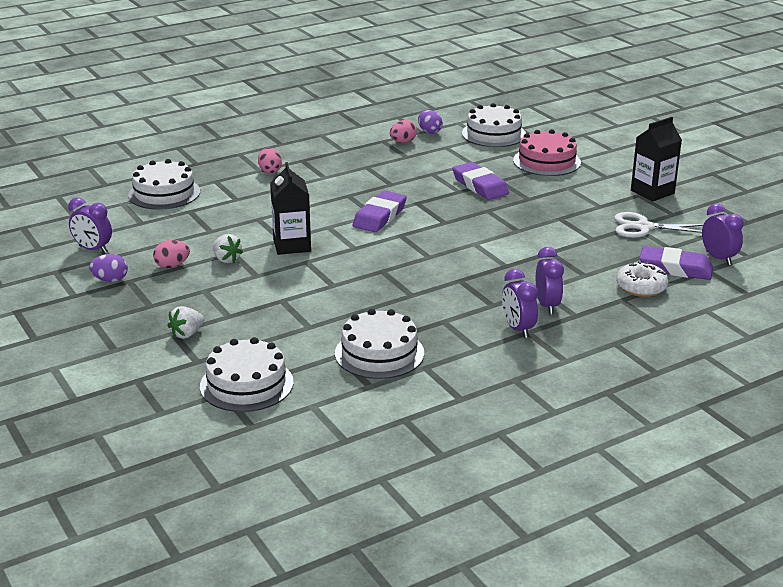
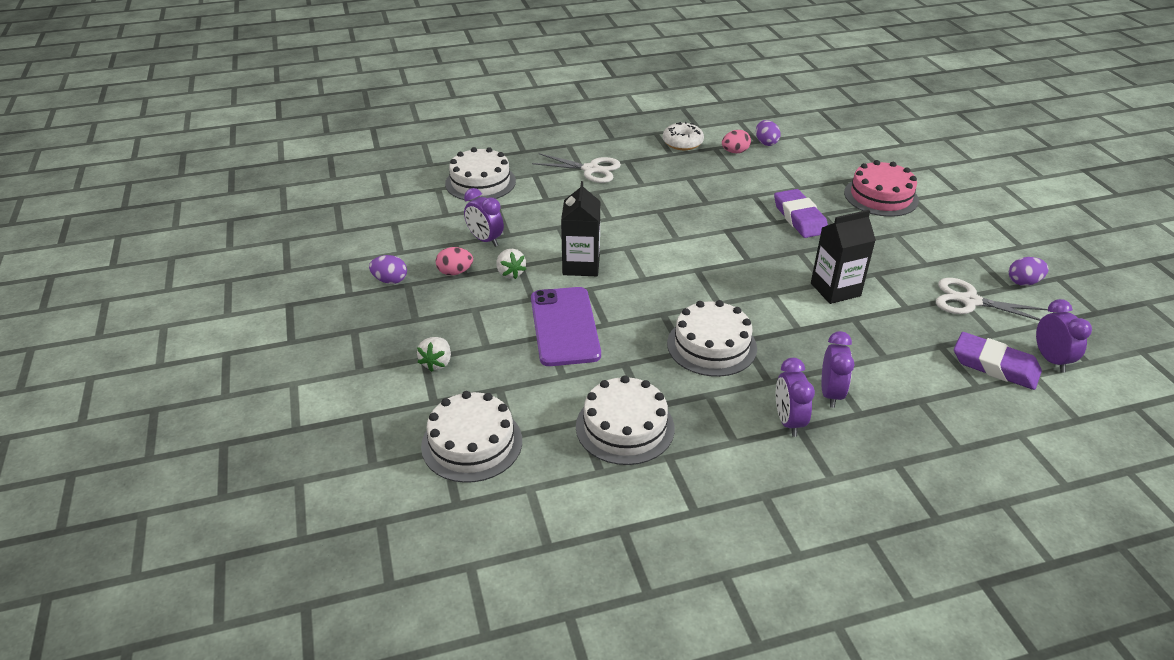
camera: 15 degrees right, 10 degrees up
(93, 249) = (389, 240): purple clock -> purple clock (485, 240)
(187, 334) = (437, 363): white strawberry -> white strawberry turned 45 degrees counterclockwise
(270, 171) = (591, 169): pink egg -> white scissors
(295, 292) = (564, 326): none -> purple phone
(379, 216) = (682, 242): purple eraser -> none
(493, 134) = (832, 154): white cake -> white cake (711, 345)
(641, 287) = (947, 386): white donut -> white donut (682, 143)
(652, 192) = (991, 254): black carton -> black carton (835, 289)
(684, 209) = (1023, 282): none -> purple egg

